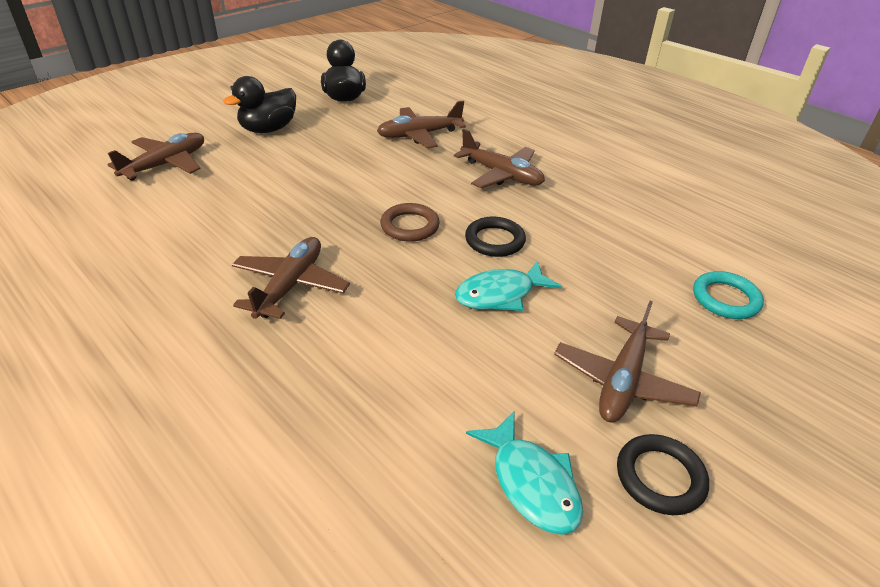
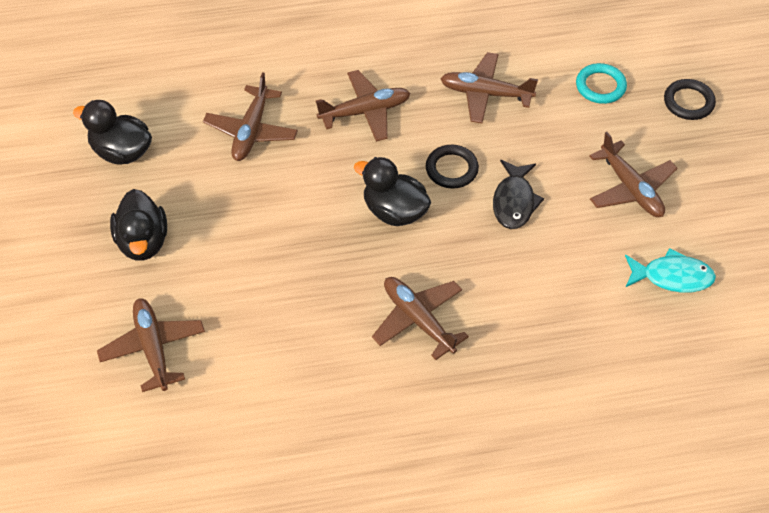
camera: 55 degrees left, 15 degrees up
(410, 226) = (394, 211): brown ring -> black duck
(500, 294) = (514, 202): turquoise fish -> black fish
(607, 228) = (485, 94): none -> brown plane
(660, 477) = (703, 219): black ring -> black ring (688, 102)

